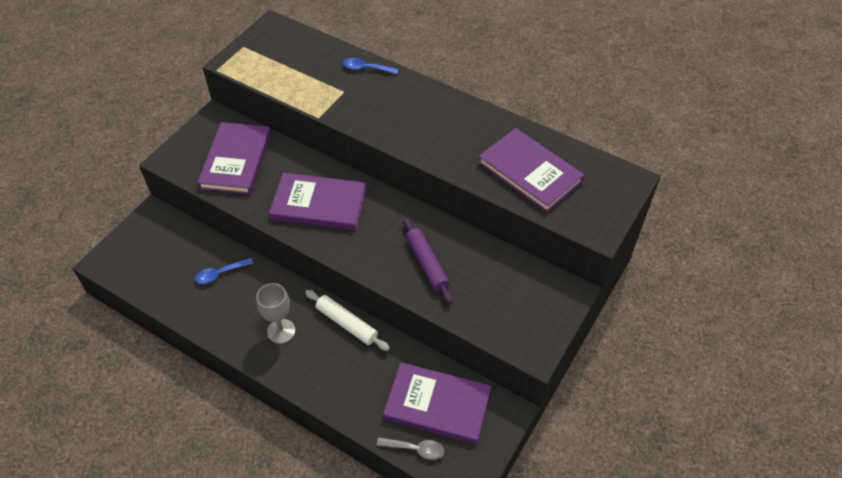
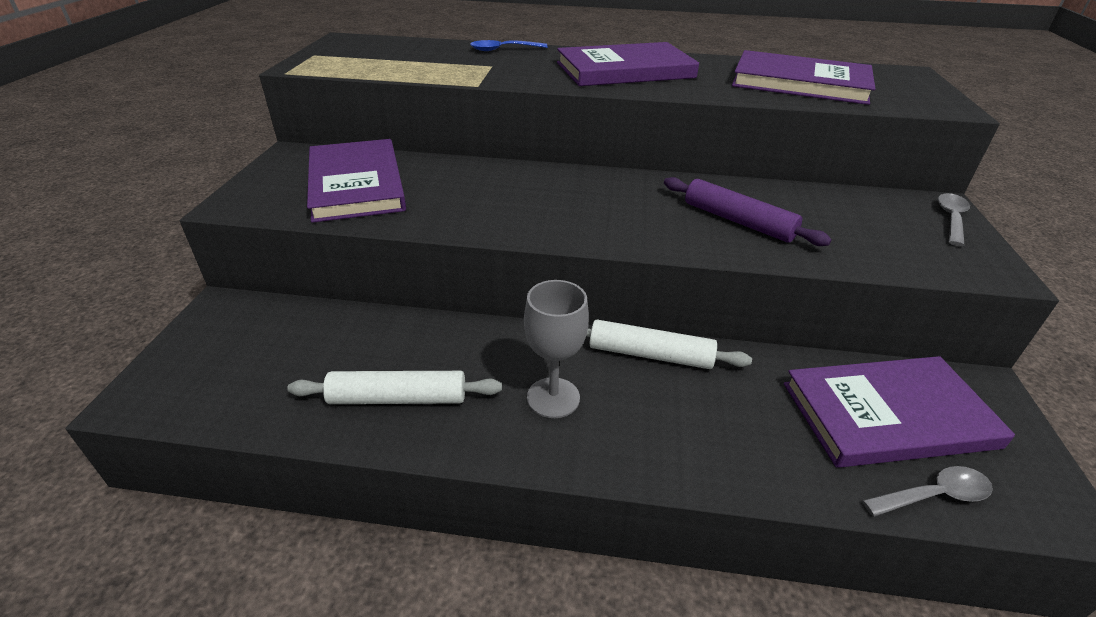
camera: 25 degrees left, 15 degrees down
(211, 304) = (398, 398): none -> white rolling pin
(220, 274) = (389, 351): blue spoon -> none
(319, 204) = (522, 199): purple book -> purple book (625, 70)
(561, 306) = (951, 219): none -> grey spoon

